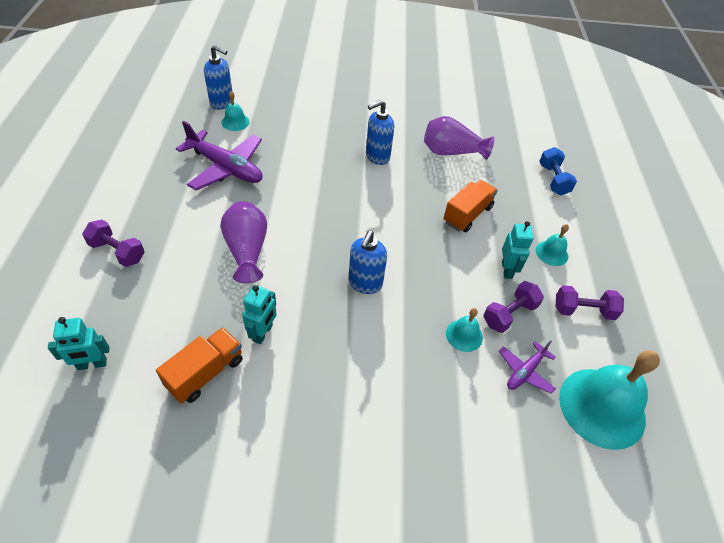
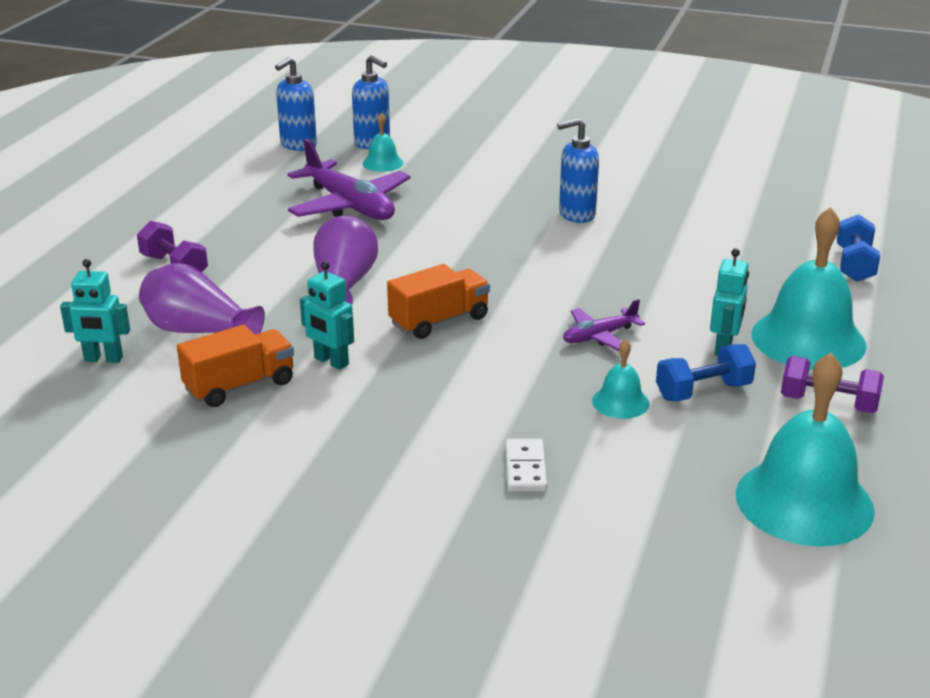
camera: 20 degrees right, 20 degrees down
(263, 333) = (331, 361): turquoise robot -> turquoise robot turned 90 degrees clockwise
(365, 283) = (496, 334): blue soap dispenser -> blue soap dispenser (298, 145)
(427, 416) = (525, 468): none -> white domino
(451, 152) = (697, 220): purple vase -> purple vase (198, 331)
(467, 215) = (689, 286): orange truck -> orange truck (439, 321)
(509, 314) = (703, 391): purple dumbbell -> blue dumbbell
(525, 371) = (697, 449): purple plane -> purple plane (599, 336)
(551, 253) = (808, 339): turquoise bell -> turquoise bell, size x2.13

